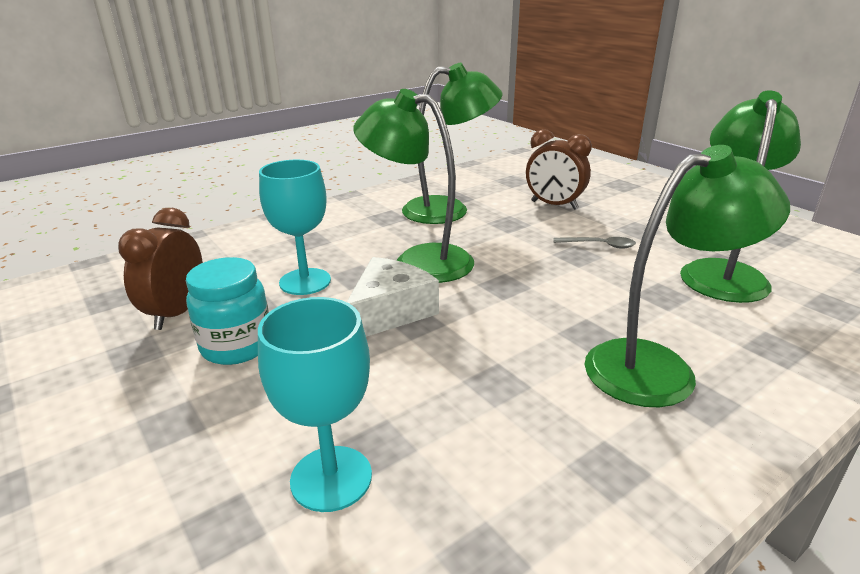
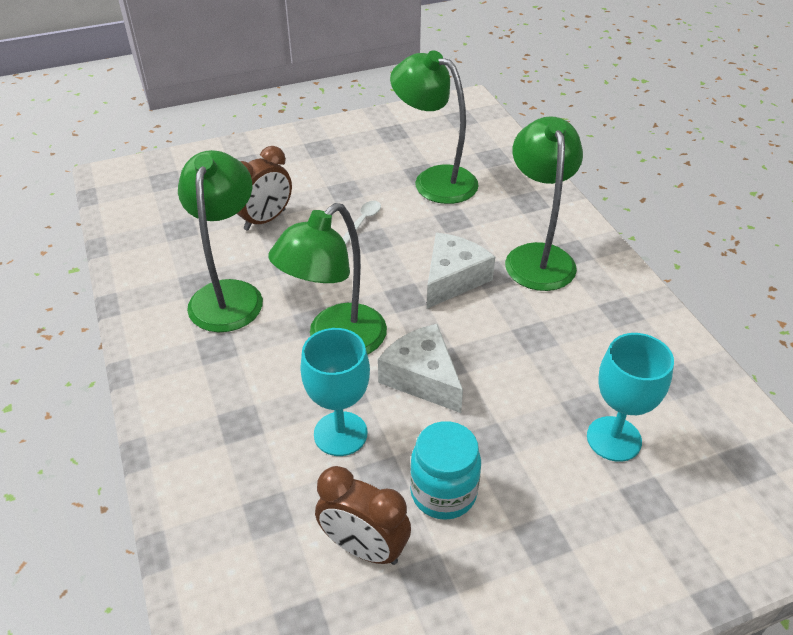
camera: 75 degrees left, 15 degrees up
(556, 309) = (453, 279): none -> white cheese
(599, 245) = (362, 222): grey spoon -> white spoon

